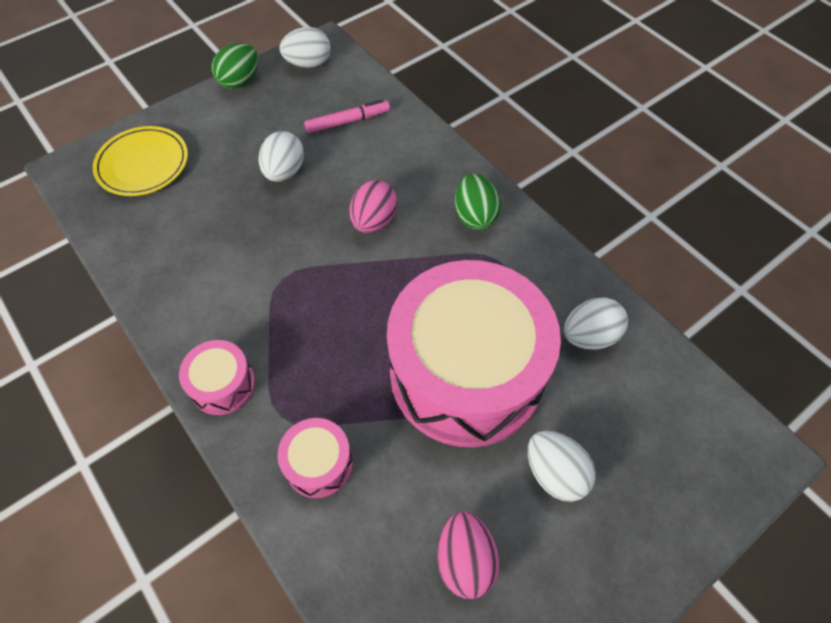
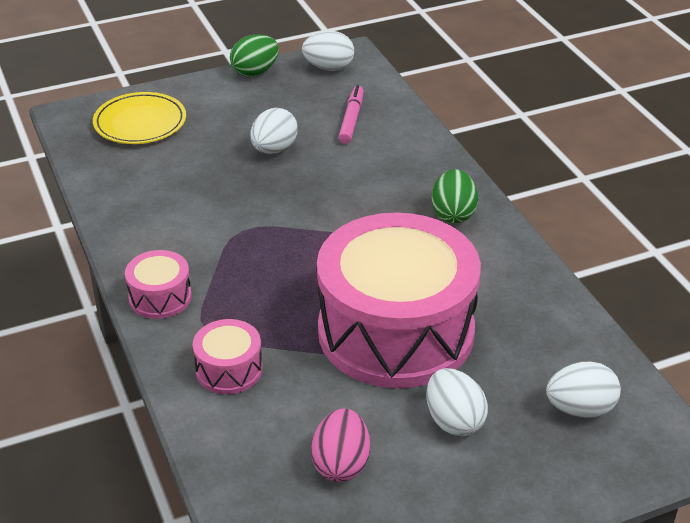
camera: 15 degrees right, 20 degrees down
(348, 121) = (351, 120): pink marker -> pink marker turned 75 degrees counterclockwise
(374, 221) = (348, 201): pink egg -> none
(589, 336) = (533, 326): white egg -> white egg (580, 409)

